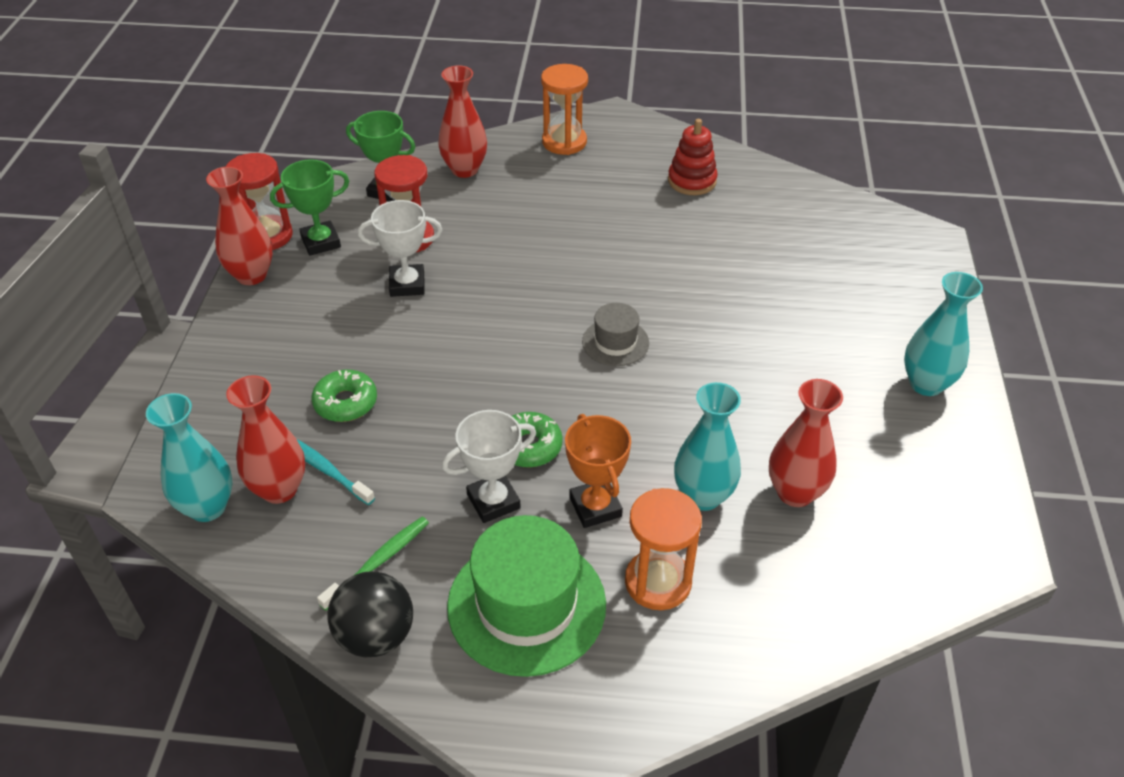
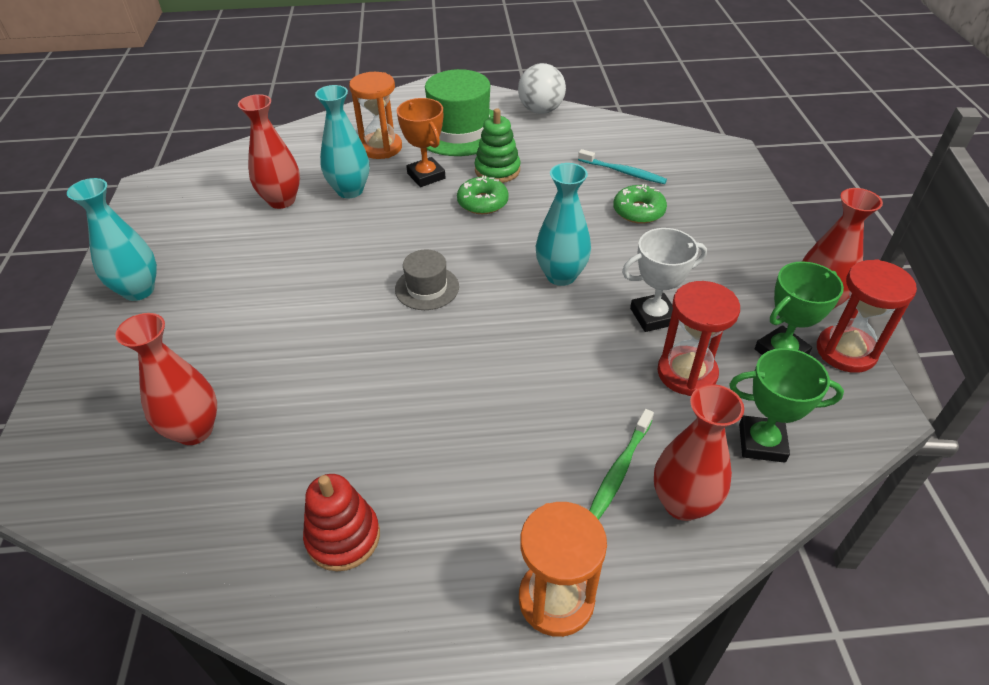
camera: 170 degrees right, 0 degrees up
(207, 507) = (684, 145): turquoise vase -> turquoise vase (561, 275)
(279, 489) = (646, 159): red vase -> red vase (194, 430)
(376, 635) = (541, 110): black ball -> white ball
(378, 562) = (557, 136): green toothbrush -> green toothbrush (619, 469)
(493, 501) = (497, 170): white trophy -> green stacking toy

